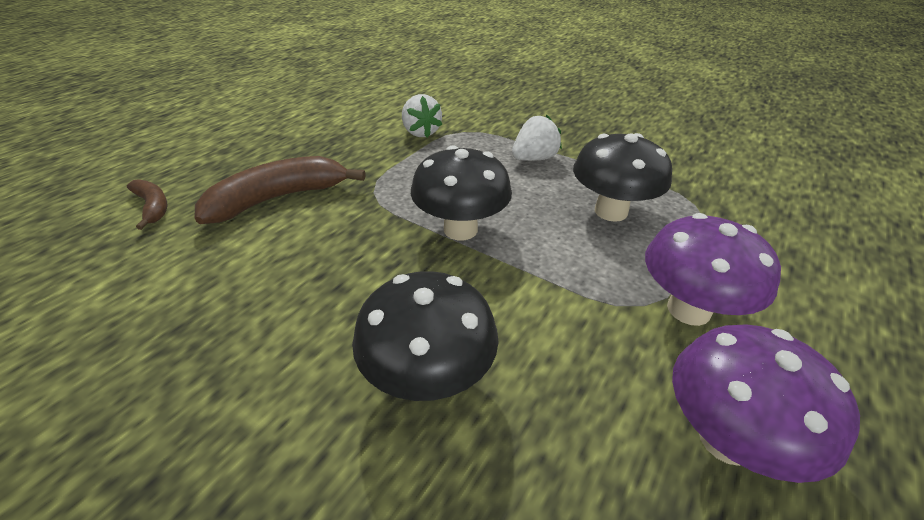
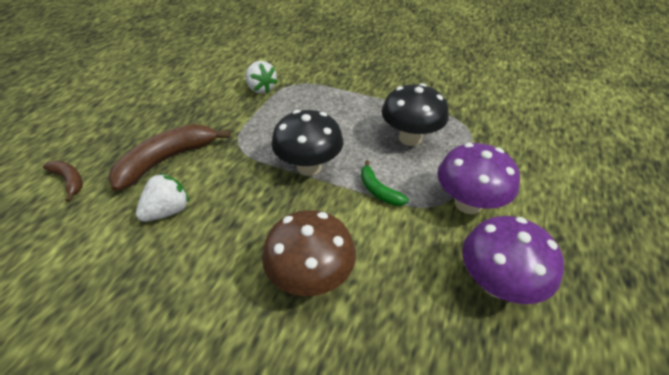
camera: 10 degrees left, 5 degrees up
(428, 377) = (311, 277): black mushroom -> brown mushroom
(534, 159) = (350, 101): white strawberry -> white strawberry (168, 211)
(553, 273) = (378, 190): none -> green banana

